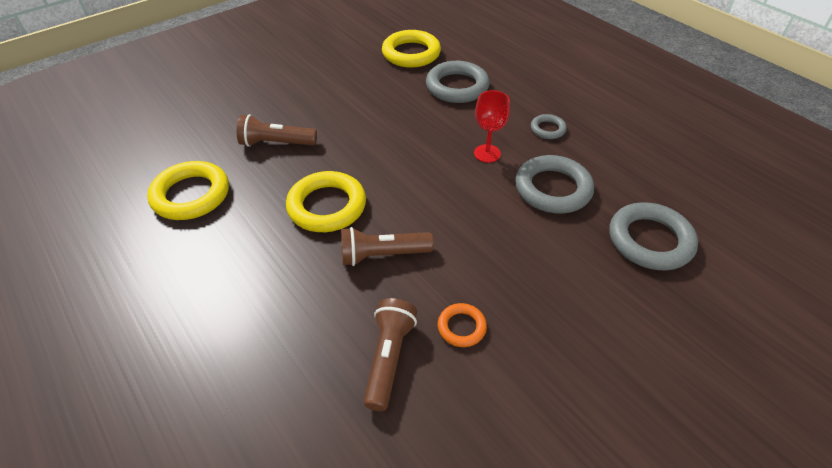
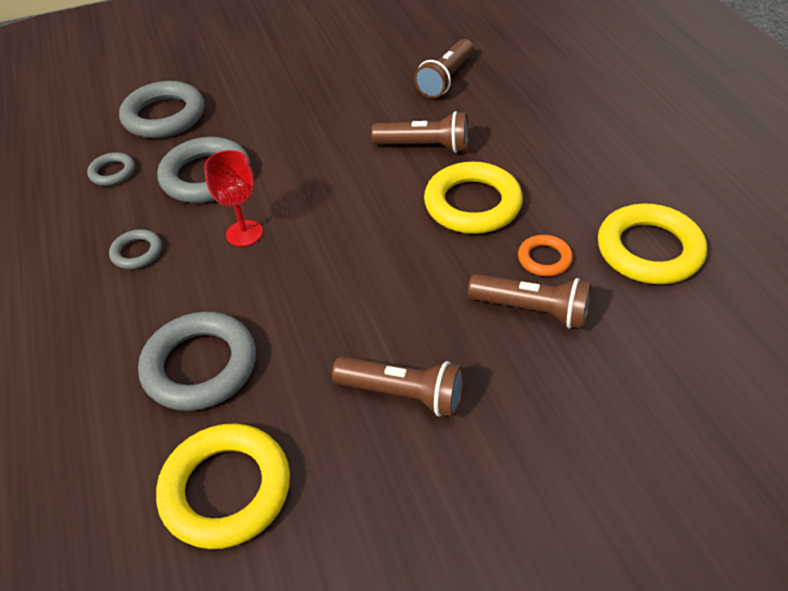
camera: 160 degrees left, 0 degrees up
(343, 94) = (403, 394): none -> brown flashlight
(461, 327) = (378, 87): orange ring -> orange ring (544, 259)
(629, 178) = (112, 172): none -> grey ring

